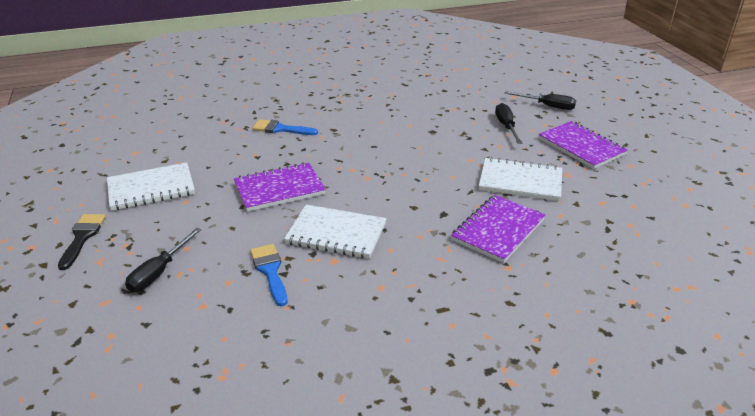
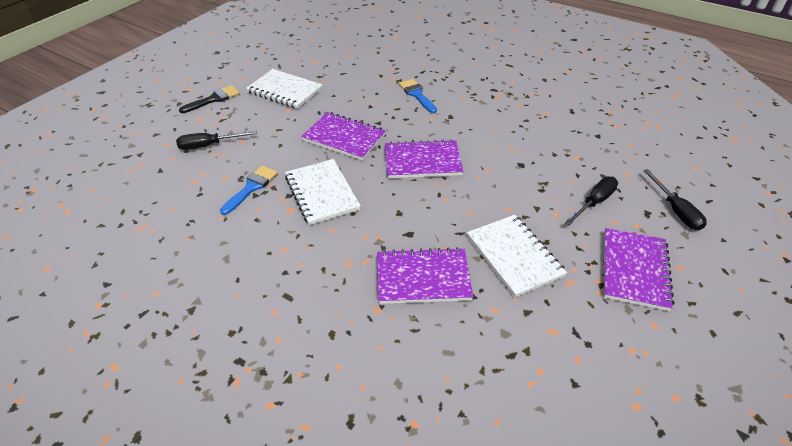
camera: 50 degrees right, 10 degrees up
(369, 167) = (422, 161): none -> purple notebook

